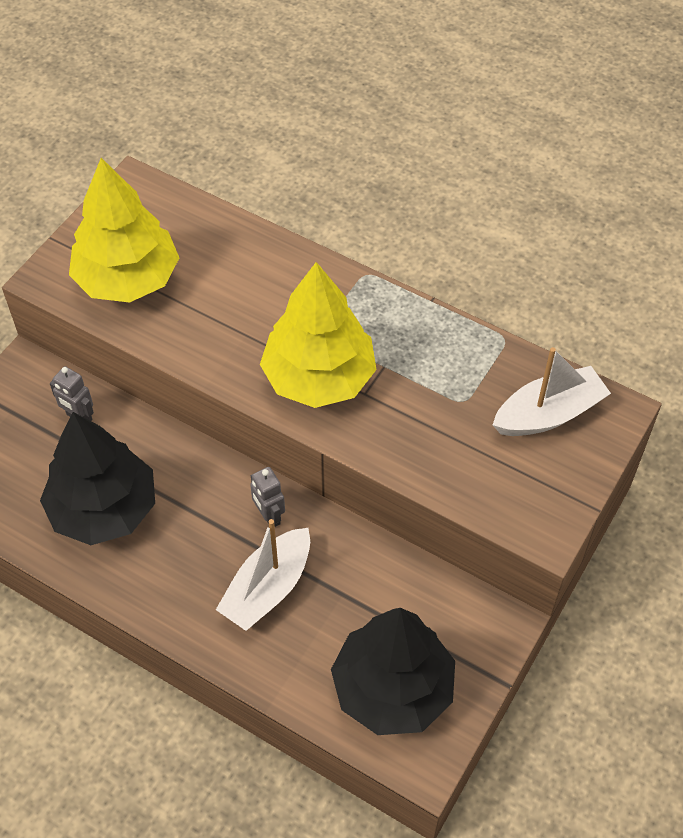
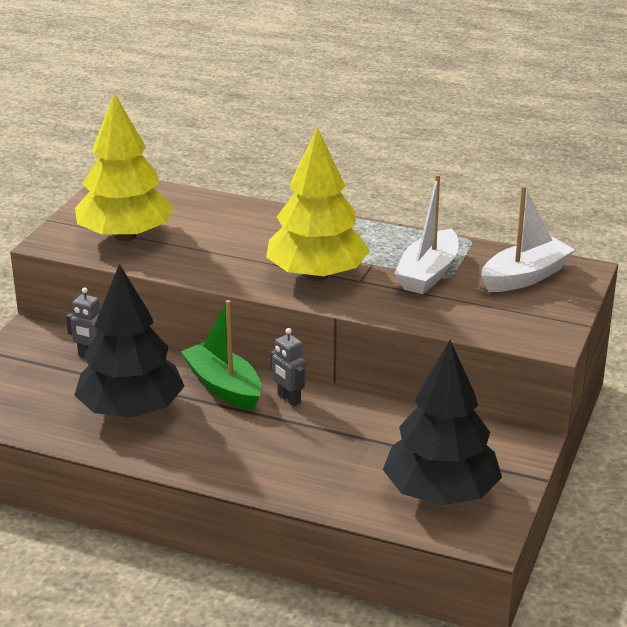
camera: 10 degrees left, 25 degrees down
(206, 486) = (223, 387): none -> green boat
(267, 588) = (302, 443): white boat -> white boat (428, 274)

